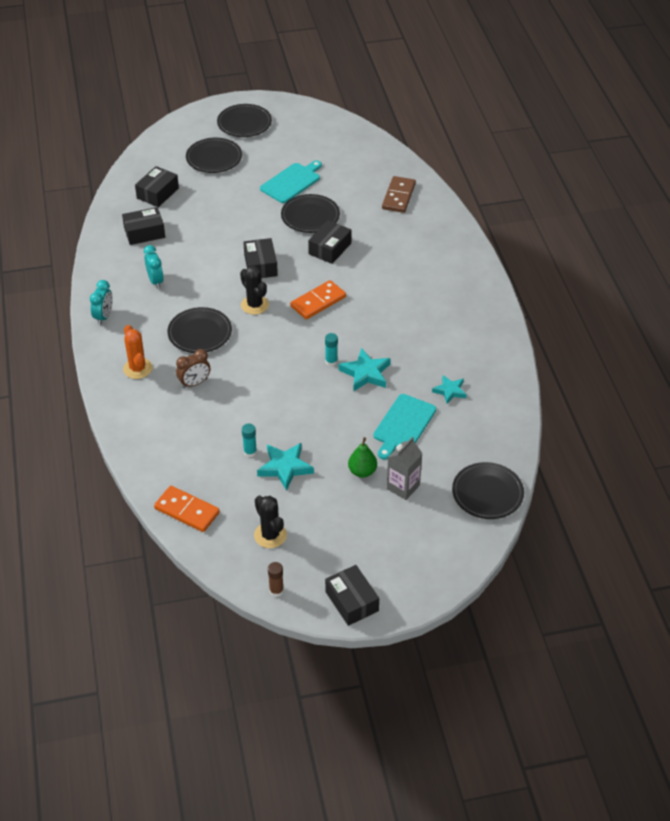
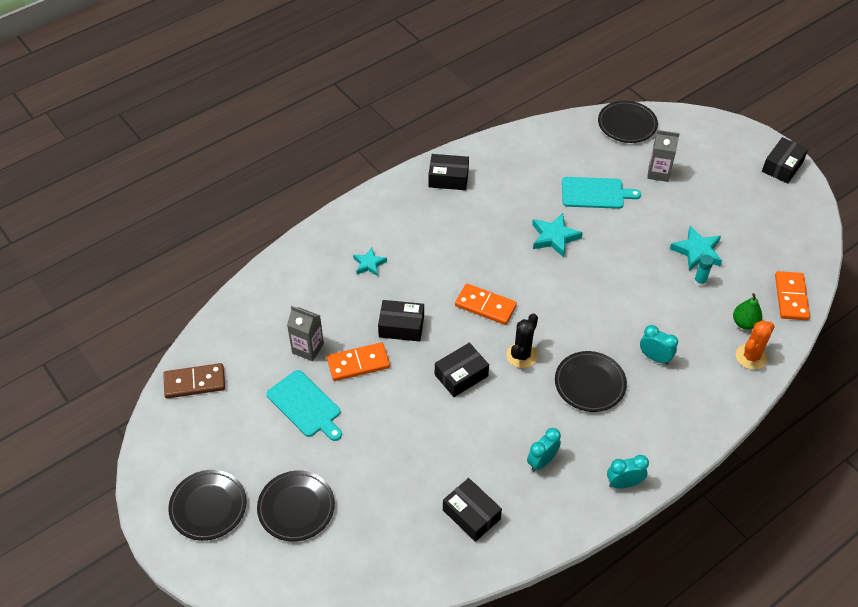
camera: 115 degrees left, 5 degrees up
(137, 368) = (670, 414): orange cactus -> orange cactus (751, 357)
(158, 193) = (393, 537): black box -> black box (448, 178)
(194, 383) = (654, 357): brown clock -> turquoise clock
(270, 535) = (768, 234): black cactus -> none
(276, 590) = (811, 211): brown glue stick -> none
(292, 182) = (305, 405): turquoise cutting board -> turquoise cutting board turned 150 degrees counterclockwise
(310, 216) = (358, 363): black plate -> orange domino
(331, 361) = (556, 266): turquoise glue stick -> none
(342, 196) = (308, 348): none -> grey carton
(362, 471) = (662, 202): green pear -> green pear (744, 323)
(398, 196) = (285, 299): brown domino -> brown domino (194, 382)
(450, 391) = (536, 176): turquoise star -> turquoise star (369, 264)

